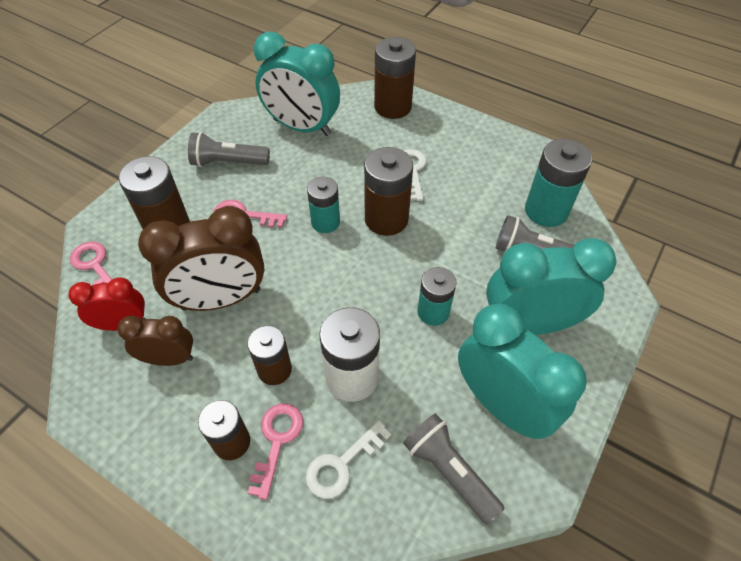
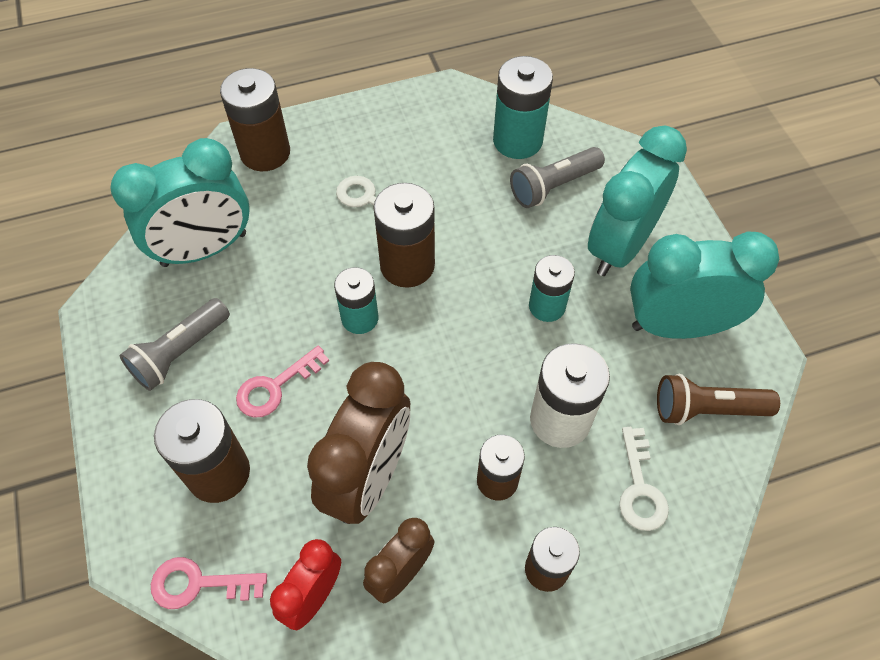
camera: 50 degrees left, 5 degrees up
(277, 441) = (575, 528): pink key -> none
(449, 471) = (707, 409): grey flashlight -> brown flashlight

